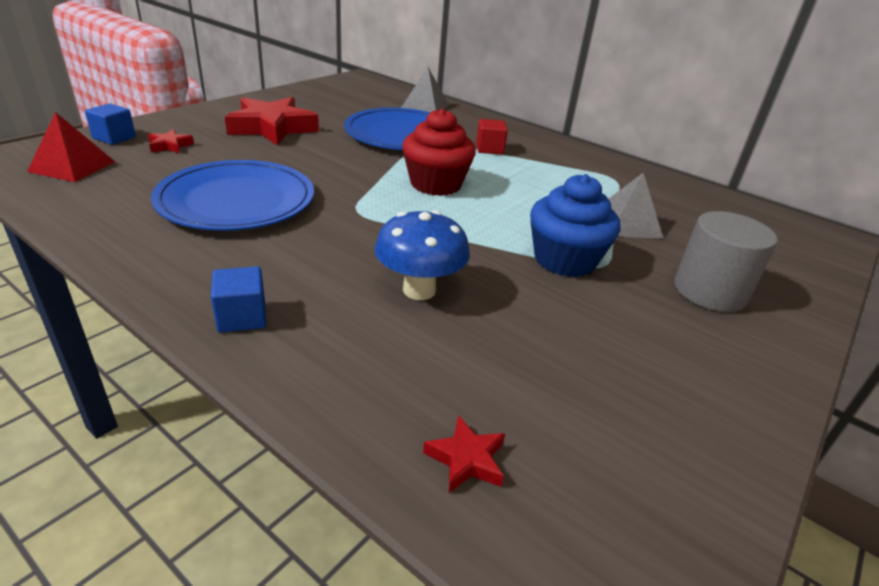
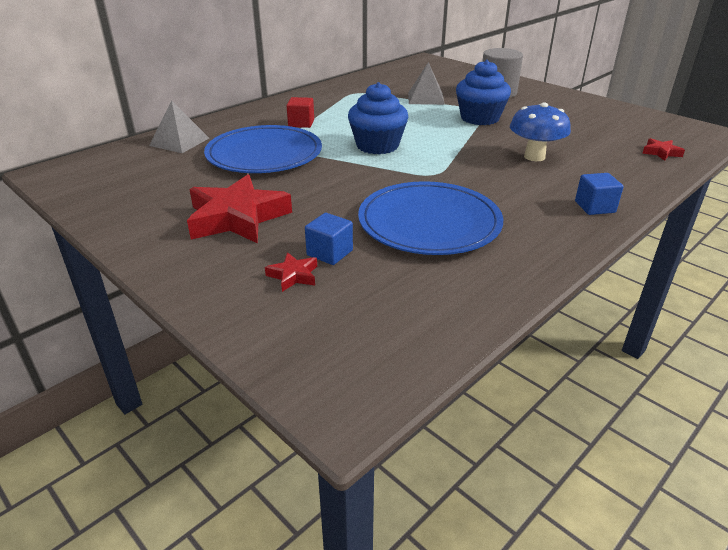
camera: 80 degrees left, 0 degrees up
(72, 166) = (363, 333): red pyramid -> none
(114, 138) = (264, 322): blue cube -> blue cube (329, 253)
(435, 184) = (377, 145): red cupcake -> blue cupcake

